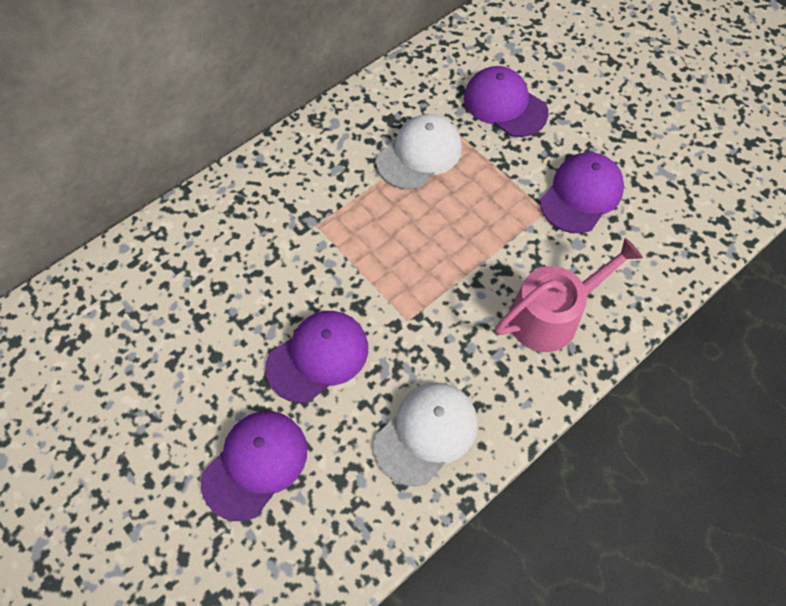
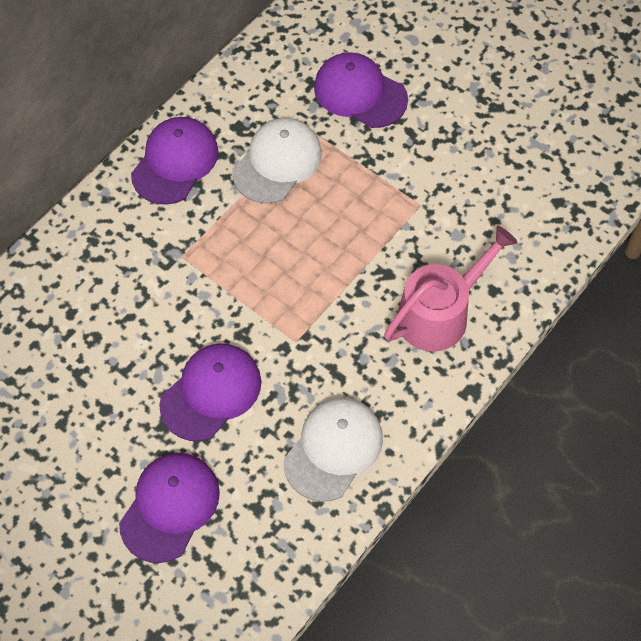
camera: 10 degrees left, 0 degrees up
(581, 195) = (454, 182): purple cap -> purple cap (175, 162)

